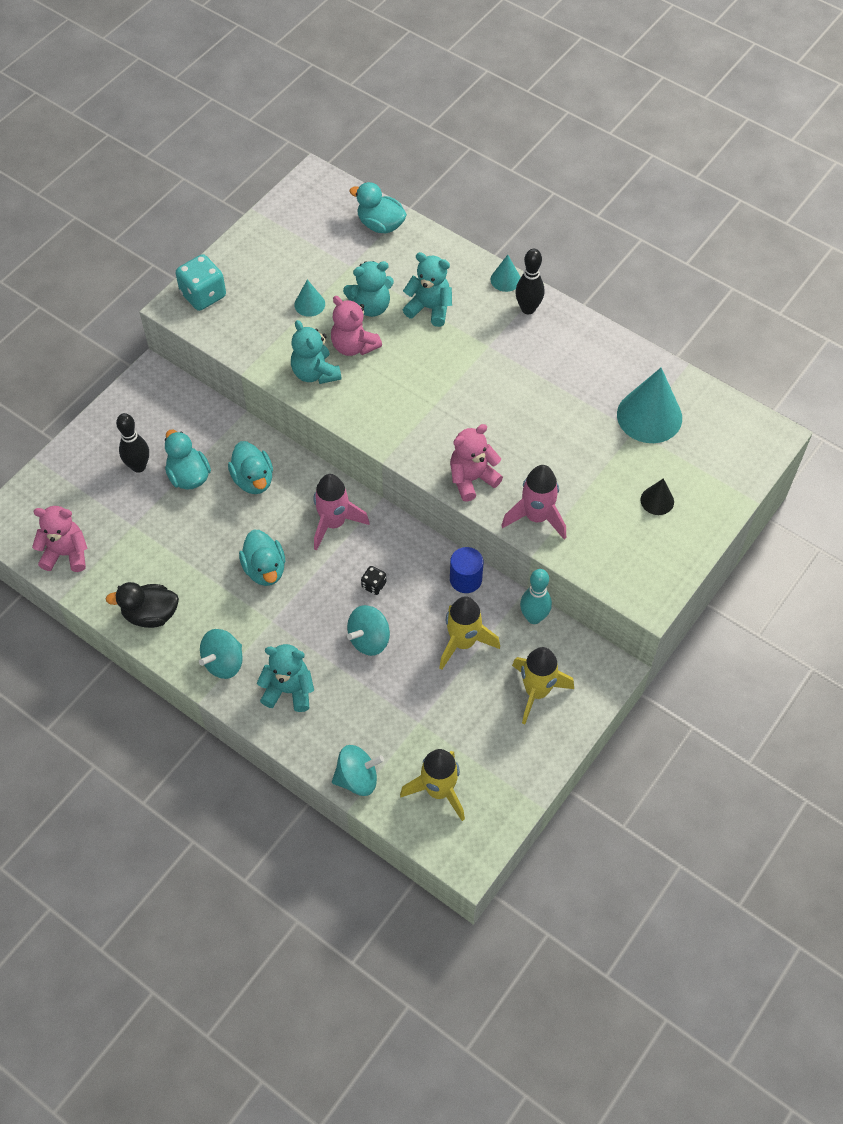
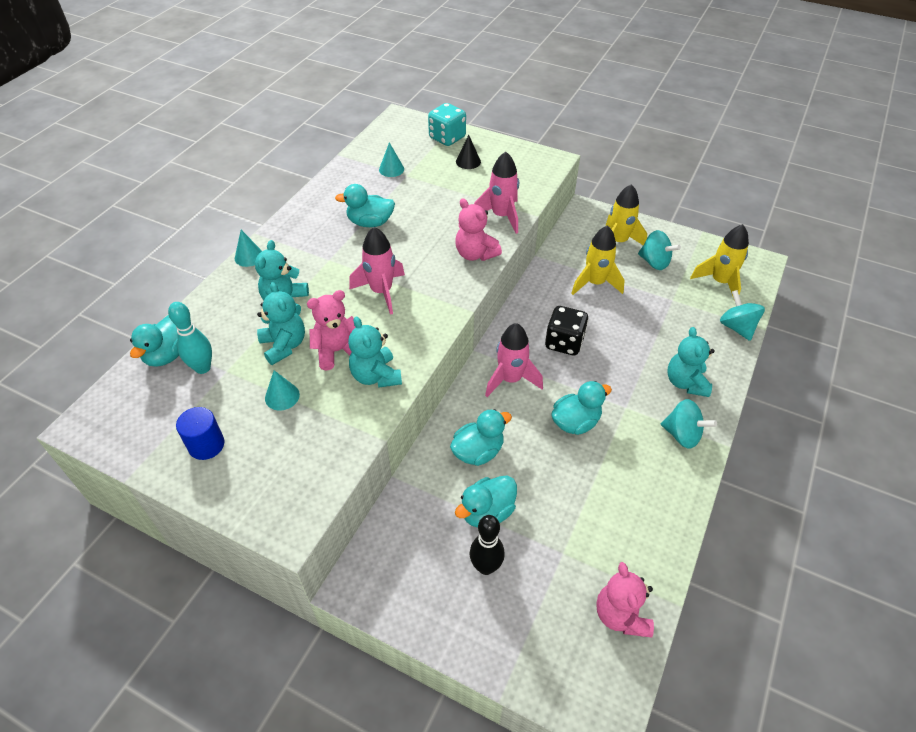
camera: 100 degrees left, 10 degrees down
(150, 614) = (660, 508): black duck -> none
(203, 295) = (269, 503): turquoise dice -> turquoise dice (447, 138)
(315, 373) = (376, 376): turquoise teddy bear -> turquoise teddy bear turned 105 degrees clockwise
(354, 346) = (337, 351): pink teddy bear -> pink teddy bear turned 150 degrees counterclockwise
(369, 639) = (616, 338): turquoise spinning top -> turquoise spinning top (654, 262)
(374, 585) = (564, 342): black dice -> black dice, size x1.99
(428, 387) = (381, 292): none -> pink rocket
(465, 579) = (539, 288): blue cylinder -> blue cylinder (206, 445)
(528, 309) = (284, 240): black bowling pin -> none
(534, 617) = (558, 249): turquoise bowling pin -> turquoise bowling pin (203, 368)
(545, 386) = (370, 223): none -> turquoise duck
(649, 416) = (391, 169): turquoise cone -> turquoise cone, size x0.50

